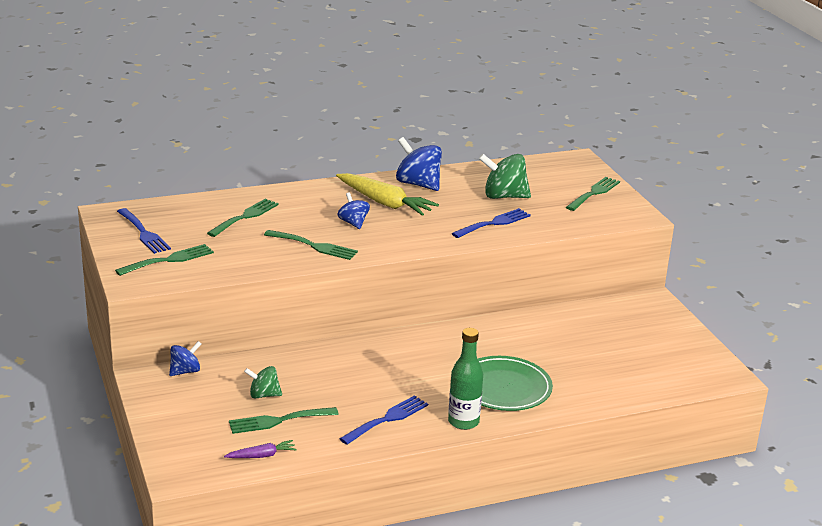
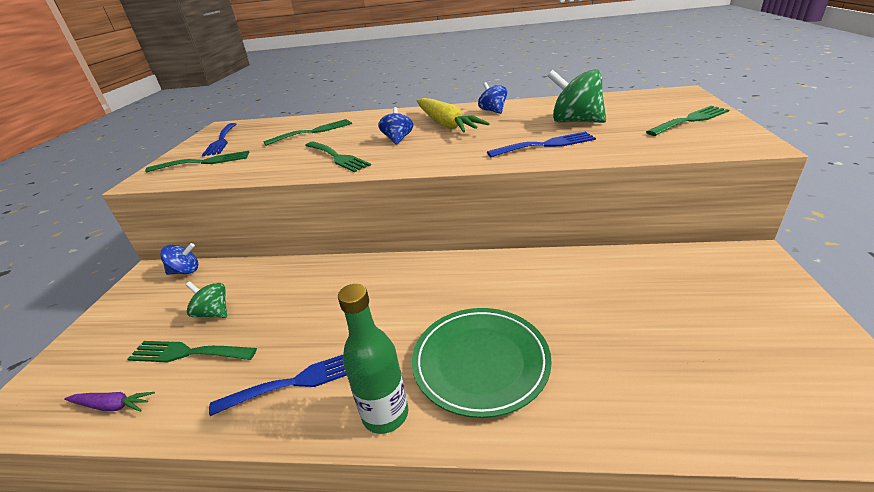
camera: 30 degrees right, 5 degrees up
(418, 184) = (493, 111): blue spinning top -> blue spinning top, size x0.59

